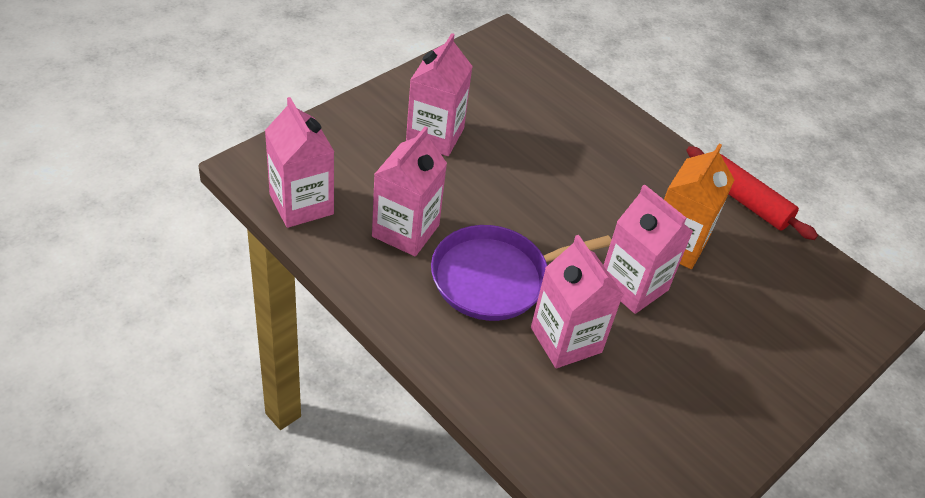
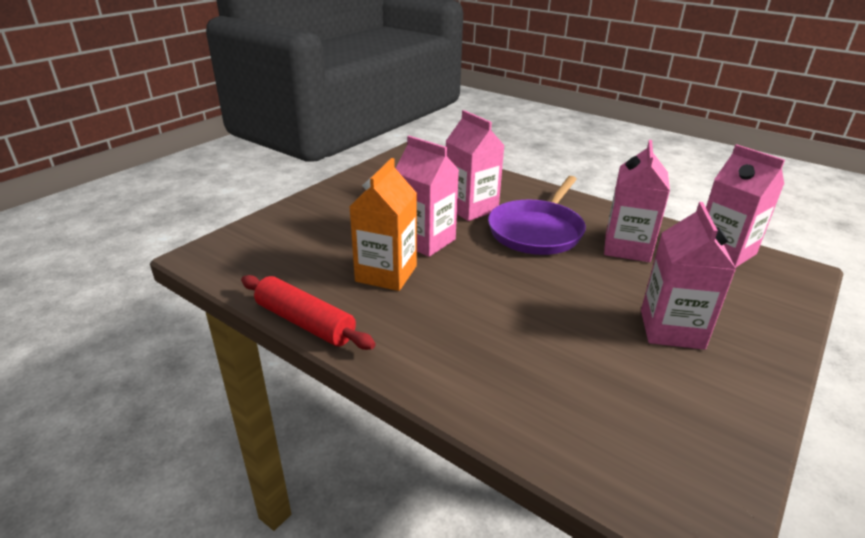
camera: 175 degrees right, 15 degrees down
(495, 278) = (537, 231): purple pan -> purple pan turned 150 degrees clockwise

